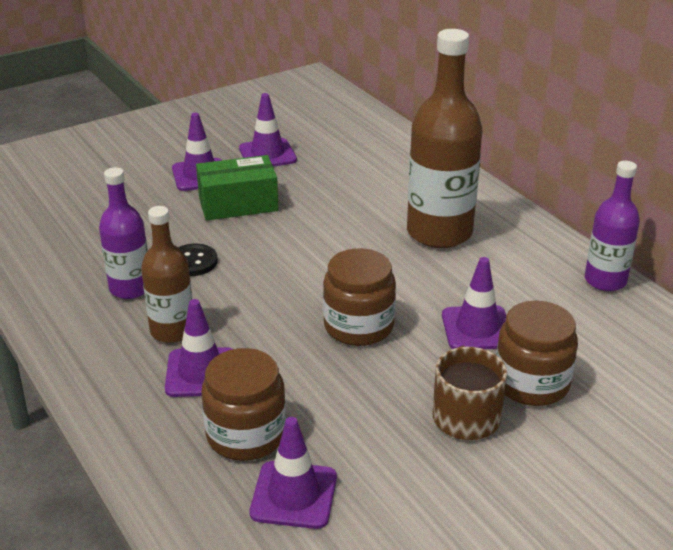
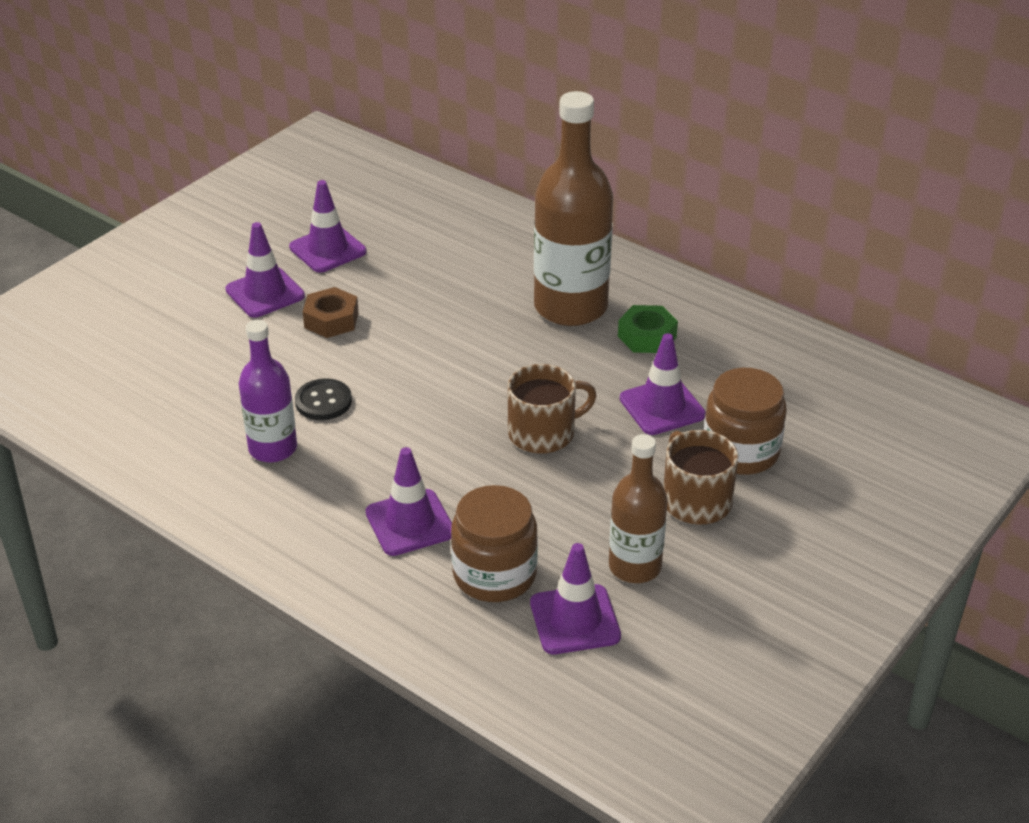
camera: 20 degrees left, 5 degrees up
(172, 331) = (350, 485): brown bottle -> brown bottle (635, 566)
(238, 204) = (331, 320): green box -> brown nut
(358, 326) = (543, 433): brown jar -> brown mug
(494, 269) = (647, 337): none -> green nut
(605, 280) = (762, 325): purple bottle -> none

